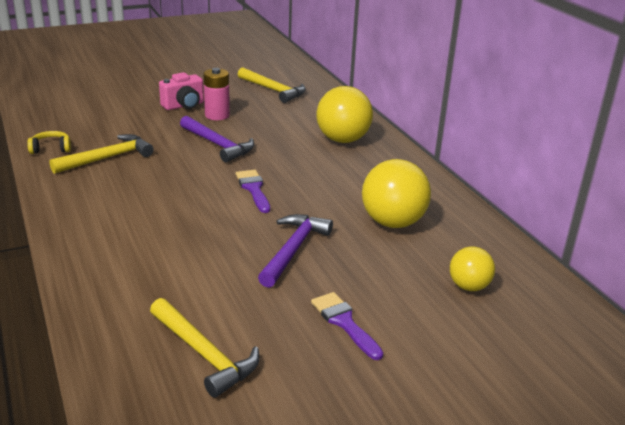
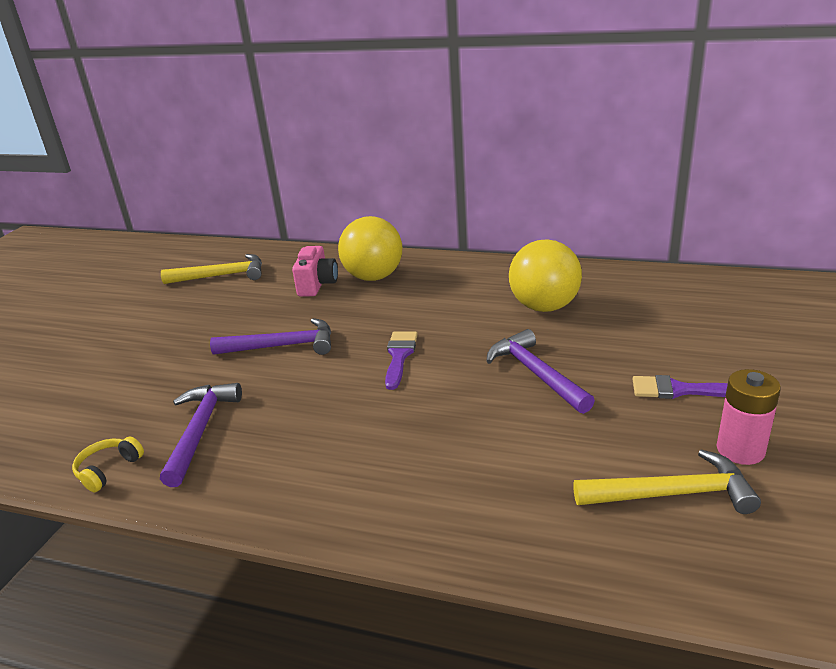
camera: 45 degrees left, 0 degrees up
(107, 158) = (200, 431): yellow hammer -> purple hammer
(184, 106) = (164, 337): pink camera -> pink camera (317, 285)
(217, 115) = (220, 325): pink battery -> pink battery (740, 450)
(253, 189) = (399, 356): purple brush -> purple brush turned 75 degrees clockwise
(468, 286) = (674, 311): yellow ball -> none

